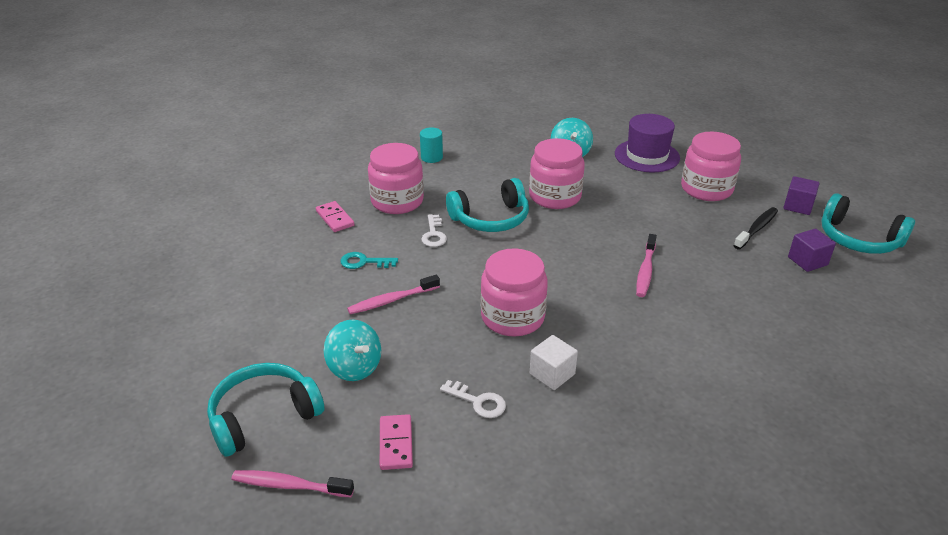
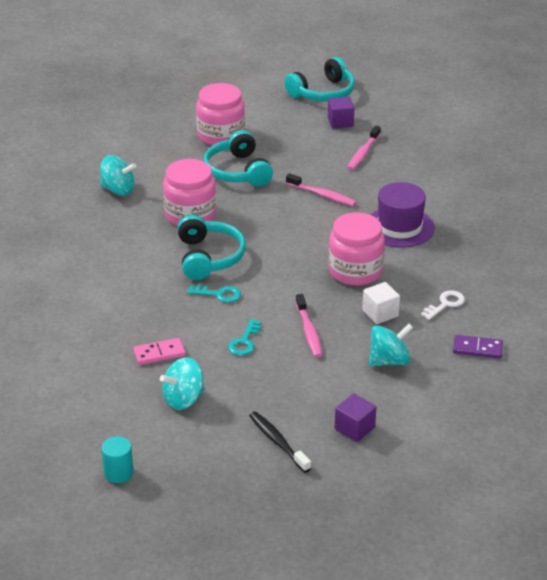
camera: 75 degrees left, 0 degrees up
(264, 416) = (432, 414): turquoise headphones -> turquoise headphones (238, 171)
(272, 243) = (183, 399): none -> turquoise spinning top
(289, 485) = (505, 404): pink toothbrush -> pink toothbrush (363, 153)
(396, 444) = (477, 349): pink domino -> purple domino
(397, 201) = (148, 309): pink jar -> none
(431, 157) = (73, 275): turquoise cylinder -> turquoise cylinder (118, 473)
(434, 234) = (218, 294): white key -> turquoise key
(552, 374) = (426, 265): white cube -> white cube (380, 313)
(647, 156) = (148, 150): purple hat -> purple hat (399, 227)
(756, 228) = (289, 130): black toothbrush -> black toothbrush (278, 442)
(798, 206) = (268, 102): purple cube -> purple cube (354, 428)

